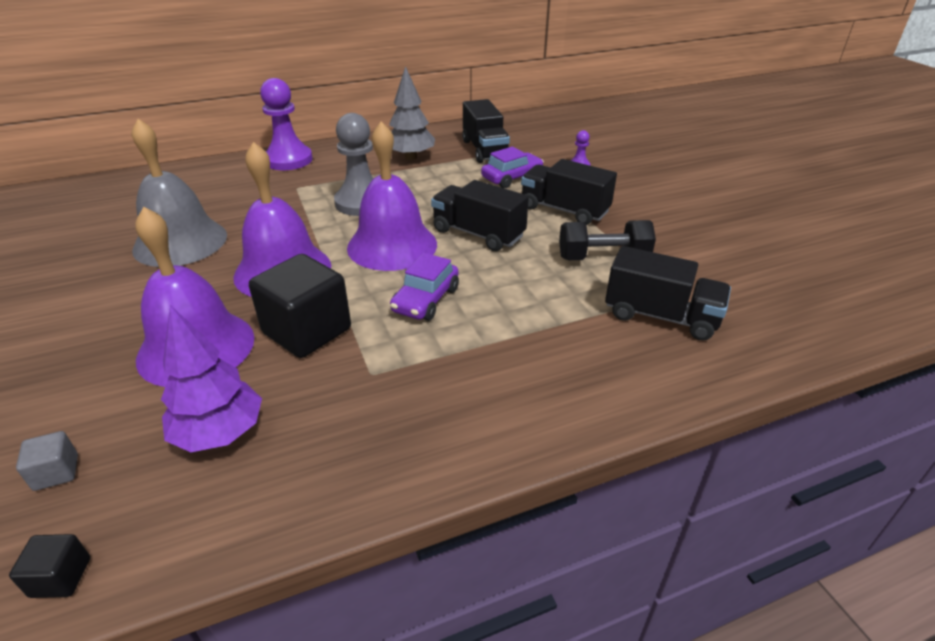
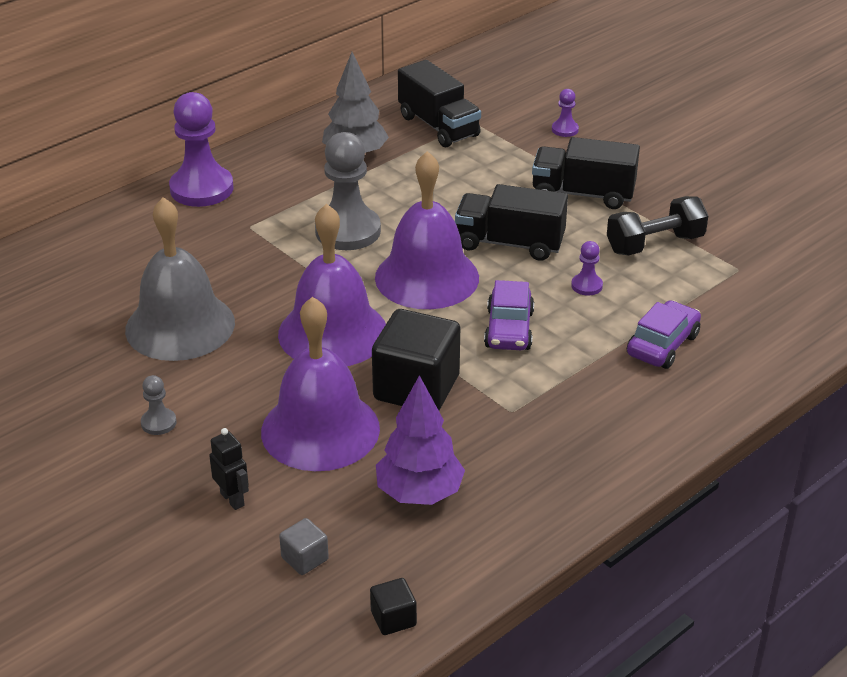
camera: 20 degrees left, 0 degrees up
(64, 391) = (232, 499): none -> black robot
(85, 310) = (158, 423): none -> grey pawn
(512, 178) = (498, 162): purple car -> purple car (662, 345)
(520, 279) = (586, 286): none -> purple pawn
(661, 316) = (739, 294): black truck -> none

